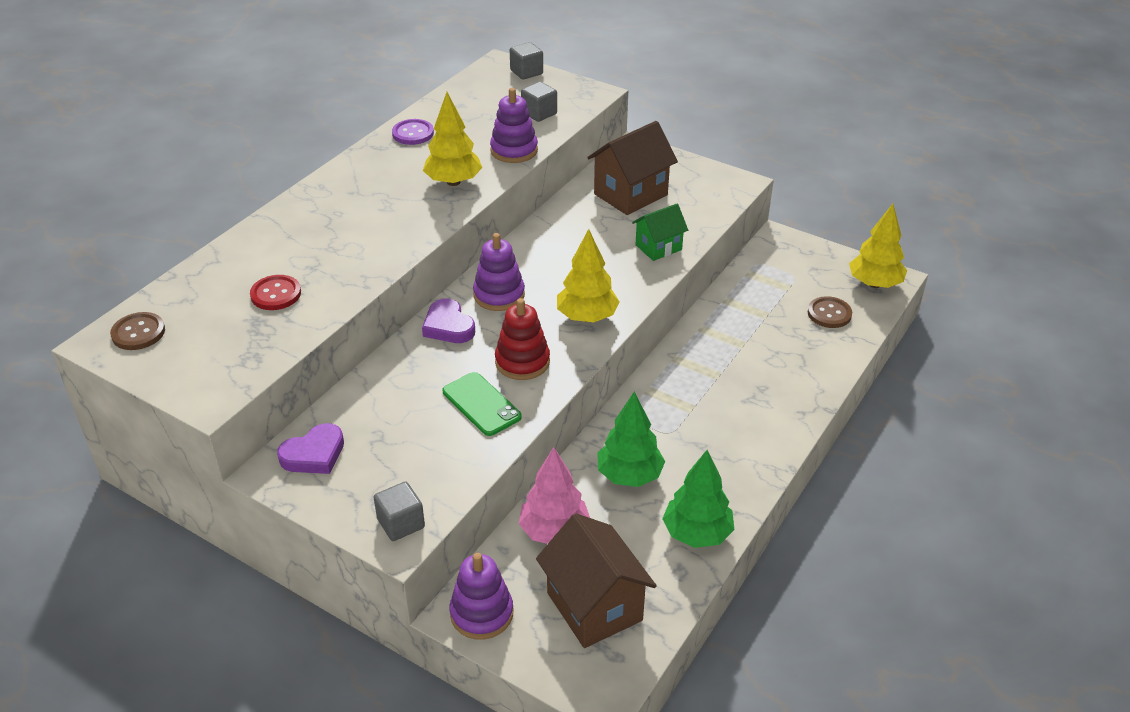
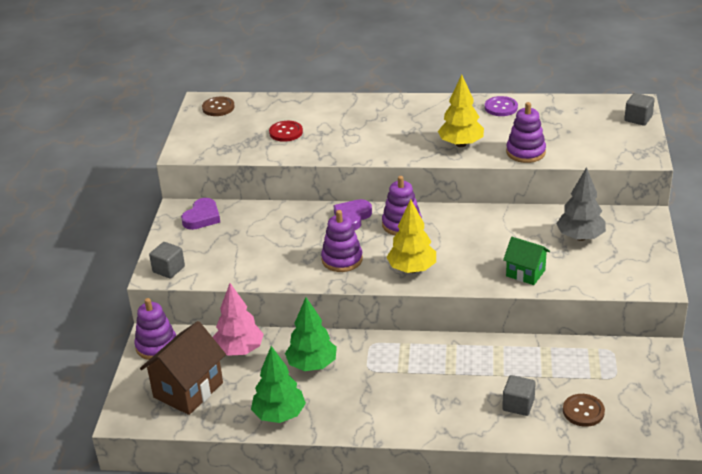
camera: 65 degrees right, 5 degrees down
(314, 454) = (202, 217): purple heart -> purple heart turned 90 degrees counterclockwise
(481, 404) = (288, 259): green phone -> none
(522, 362) = (342, 259): red stacking toy -> purple stacking toy
(539, 113) = (587, 144): grey cube -> grey cube (518, 405)
(630, 194) = (580, 237): brown house -> grey tree
(874, 284) = (653, 428): yellow tree -> none

